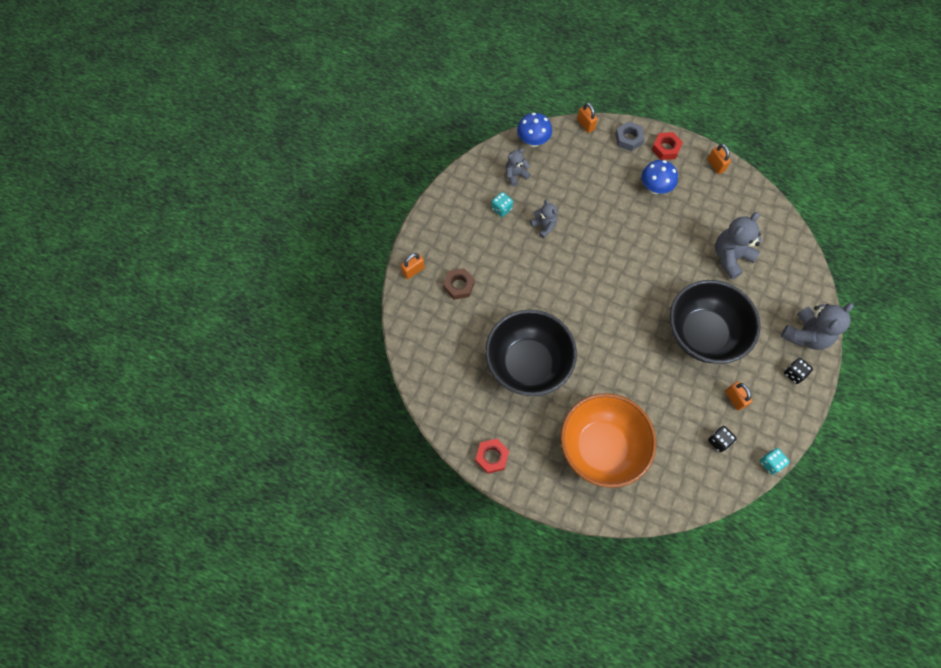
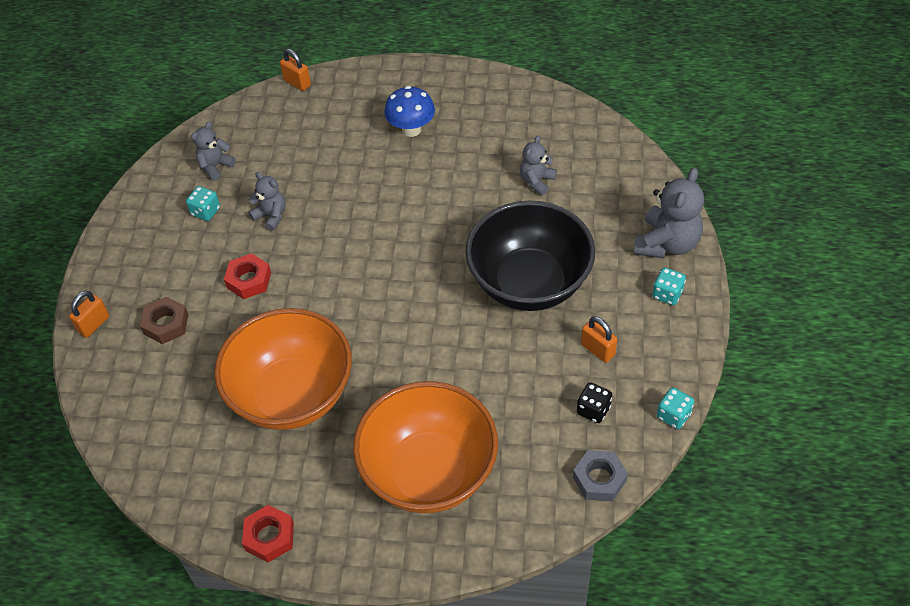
camera: 15 degrees left, 15 degrees down
(528, 364) = (292, 395): black bowl -> orange bowl
(533, 141) = (230, 120): blue mushroom -> none
(628, 139) = (360, 83): grey nut -> grey nut (599, 479)
(666, 148) = (412, 81): red nut -> red nut (249, 280)
(715, 165) = (484, 82): orange padlock -> none
(730, 257) = (537, 181): grey teddy bear -> grey teddy bear, size x0.58
(794, 373) = (667, 294): black dice -> turquoise dice

